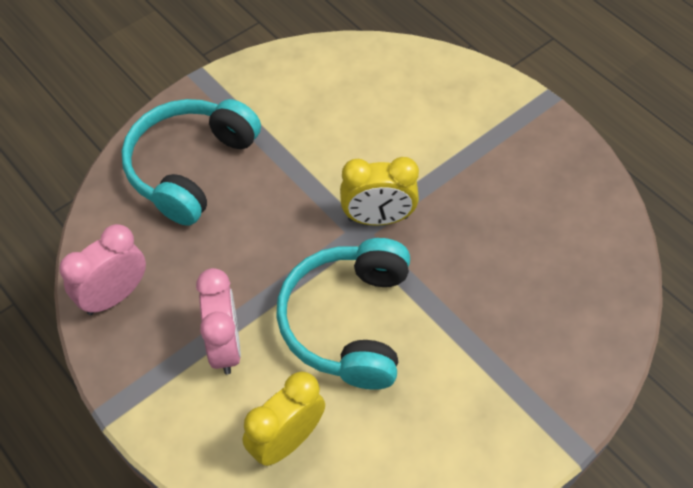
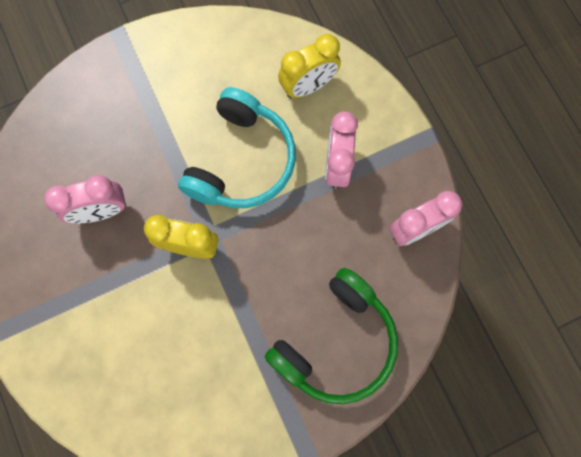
camera: 165 degrees left, 20 degrees up
(190, 167) = (335, 342): turquoise headphones -> green headphones
(493, 229) = (101, 211): none -> pink clock

